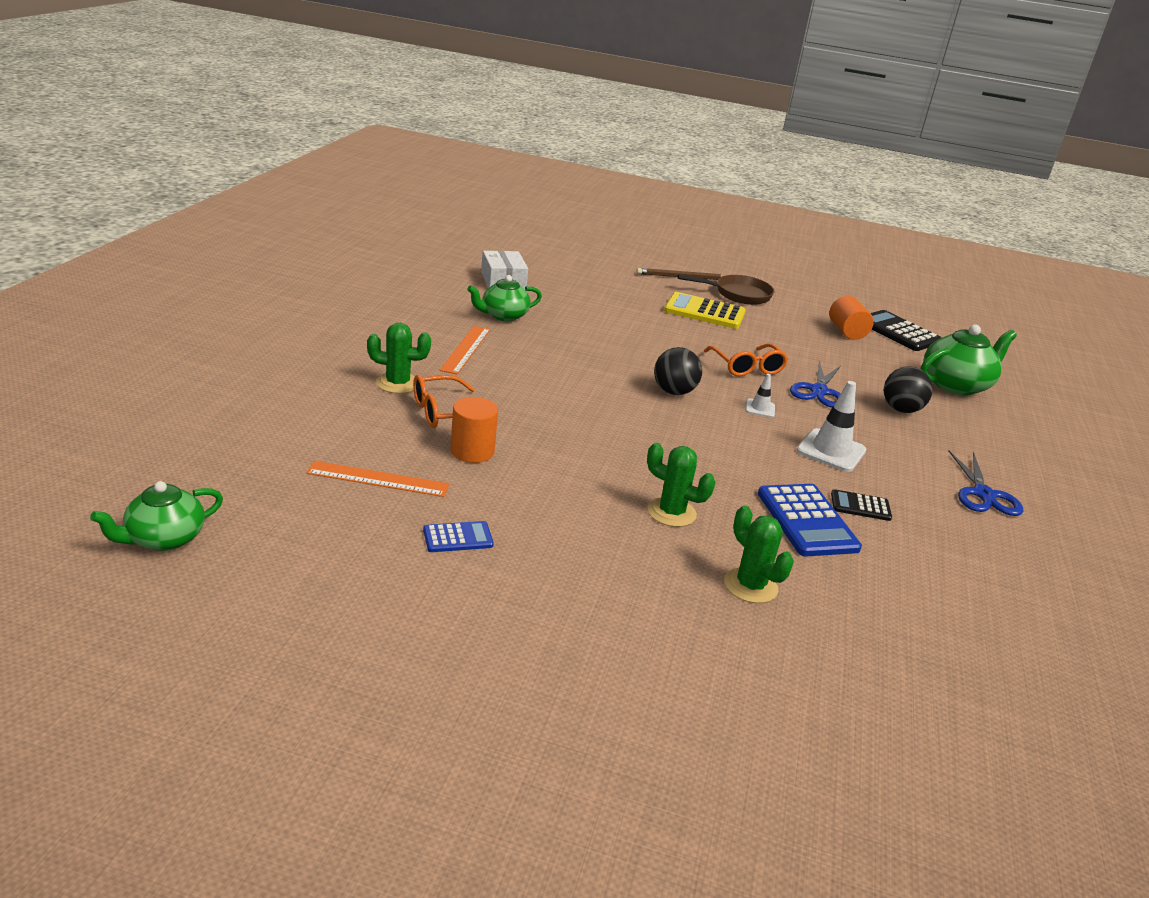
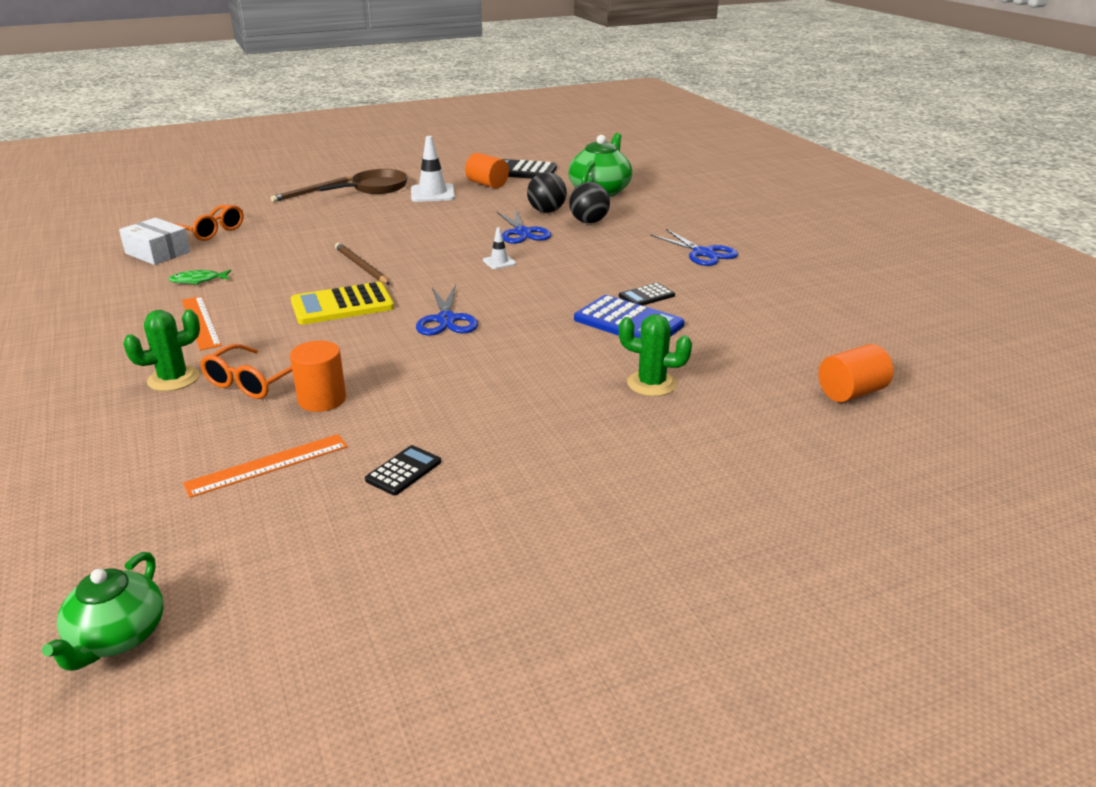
camera: 35 degrees left, 0 degrees up
(458, 538) = (403, 471): blue calculator -> black calculator
(503, 316) = (198, 280): green teapot -> green fish
(637, 359) = (361, 266): none -> brown pencil
(646, 436) = (446, 320): none -> blue scissors
(671, 512) = (536, 364): green cactus -> none
(674, 392) = (422, 278): black ball -> black ball (546, 211)
(704, 312) = (367, 210): yellow calculator -> yellow calculator (342, 305)
(747, 367) = (452, 237): orange glasses -> orange glasses (210, 231)
(831, 451) = (582, 269): white traffic cone -> white traffic cone (432, 193)
(948, 712) = (851, 393): none -> orange cylinder

